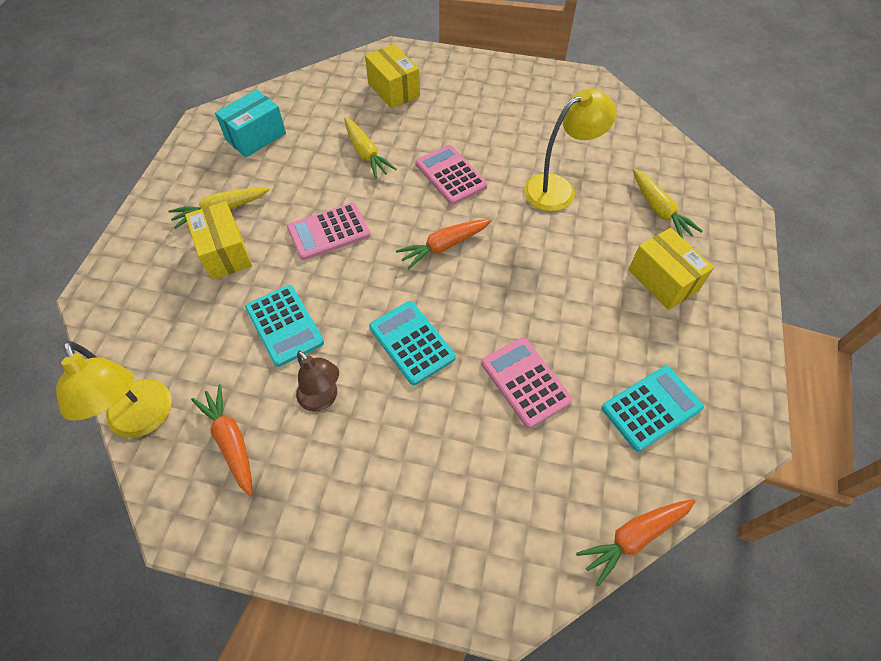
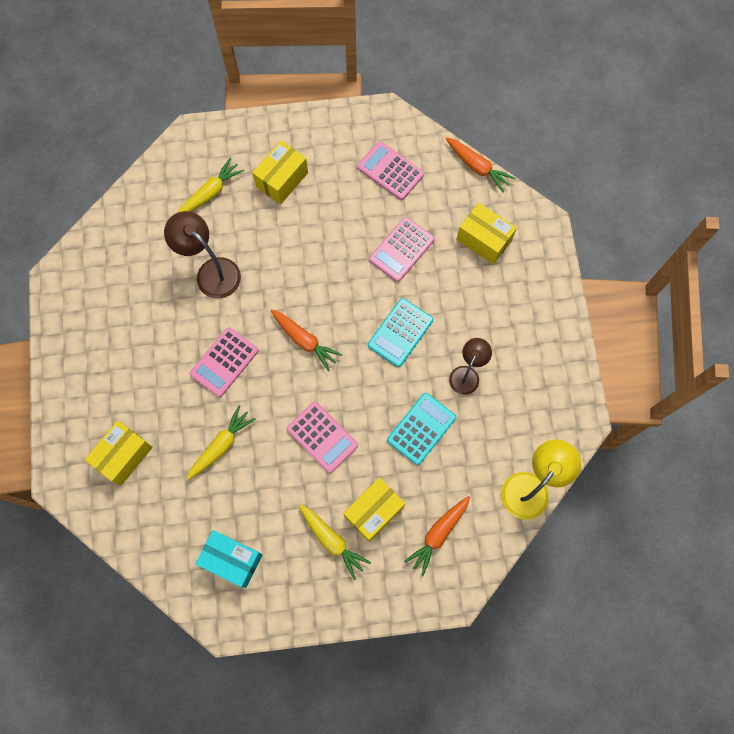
camera: 110 degrees left, 15 degrees up
(231, 442) = (520, 419): orange carrot -> orange carrot (438, 534)
(506, 497) = (483, 240): none -> yellow box
(558, 188) = (211, 272): yellow lamp -> brown lamp
(651, 408) = (390, 171): turquoise calculator -> pink calculator

